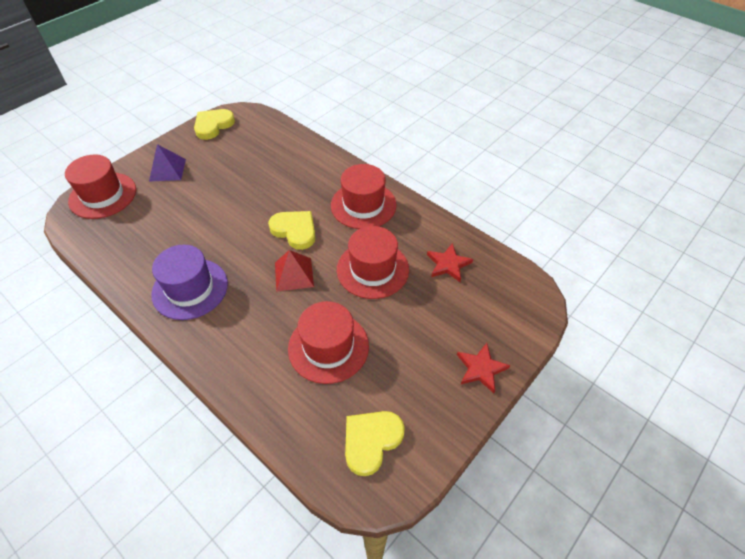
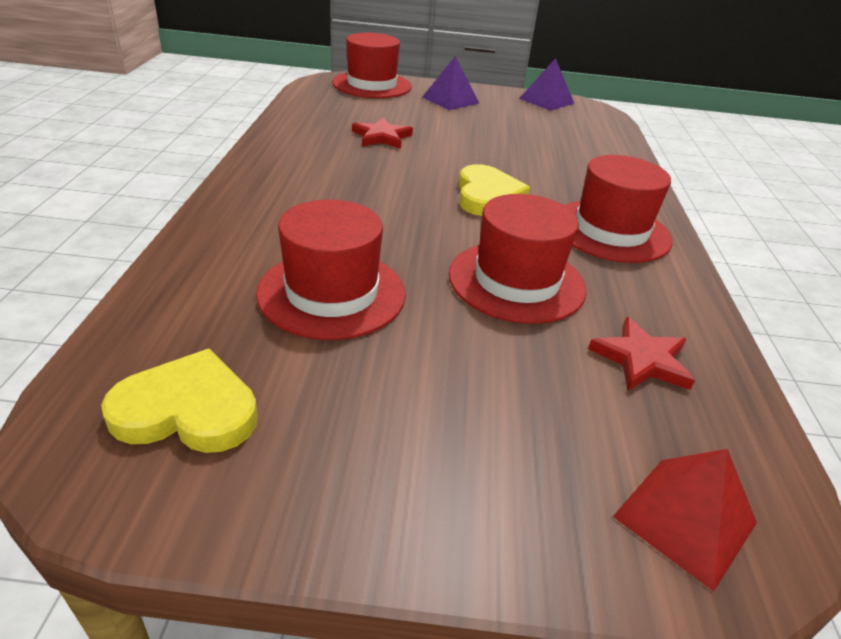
camera: 50 degrees right, 15 degrees down
(190, 289) = (312, 163): purple hat -> none
(213, 125) = (546, 101): yellow heart -> purple pyramid
(294, 274) = (419, 220): red pyramid -> red pyramid (685, 519)
(481, 369) = (475, 510): red star -> red star (382, 137)

